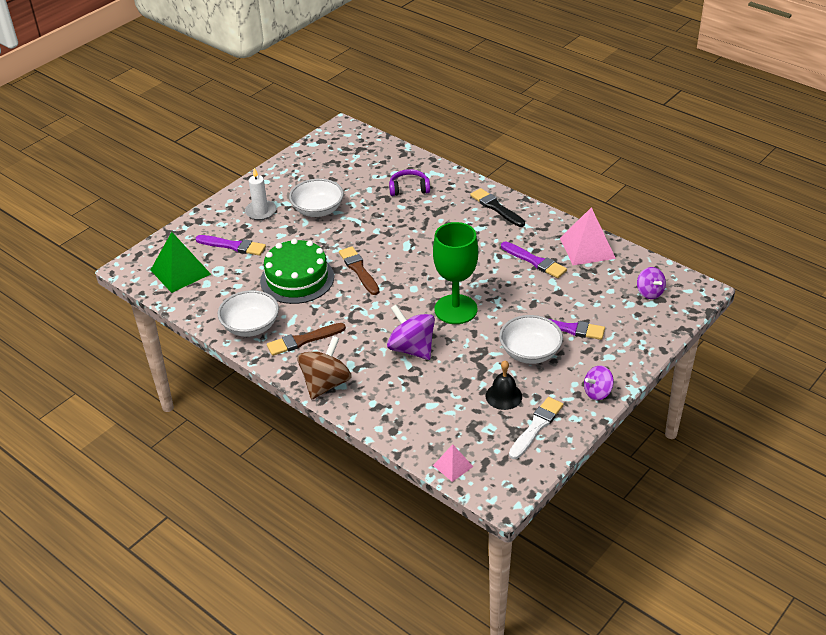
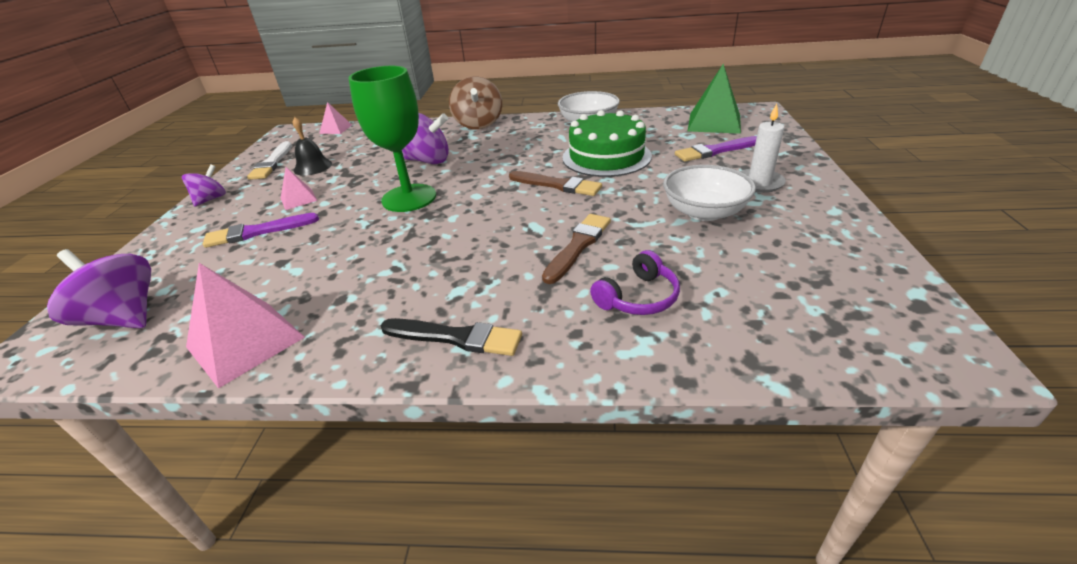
camera: 145 degrees right, 5 degrees down
(303, 340) = (532, 132): brown brush -> brown brush (578, 246)
(530, 352) = (298, 199): white bowl -> pink pyramid
(535, 261) = (334, 283): purple brush -> none
(649, 292) = (124, 318): purple spinning top -> purple spinning top, size x1.66

